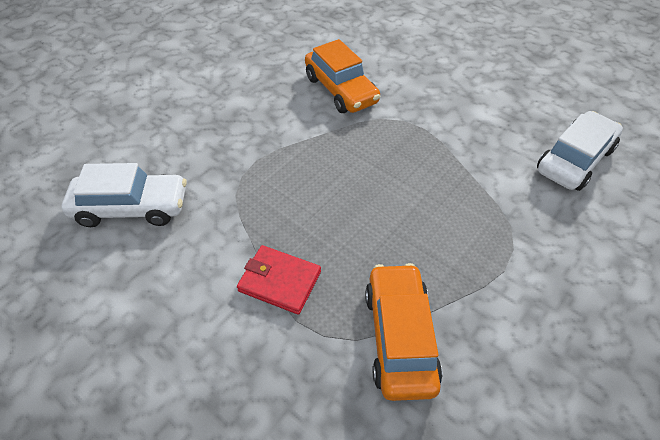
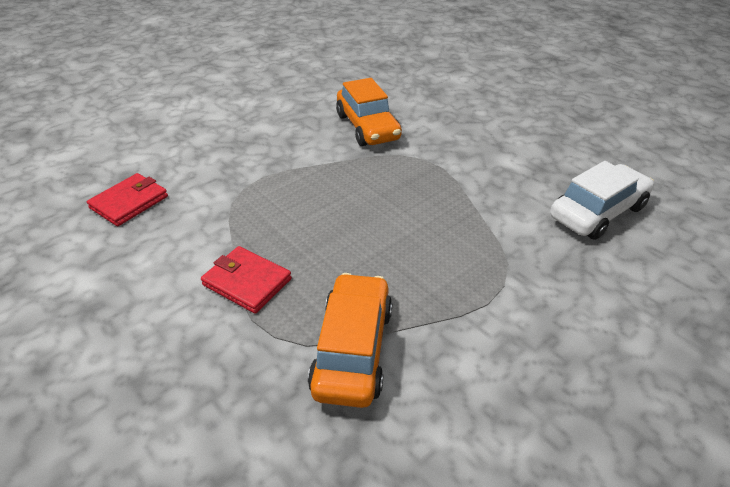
camera: 10 degrees right, 10 degrees down
(131, 207) = (129, 202): white car -> red wallet

